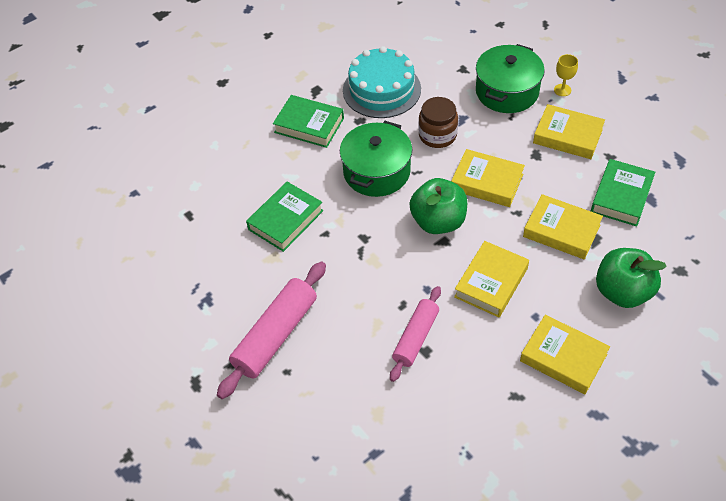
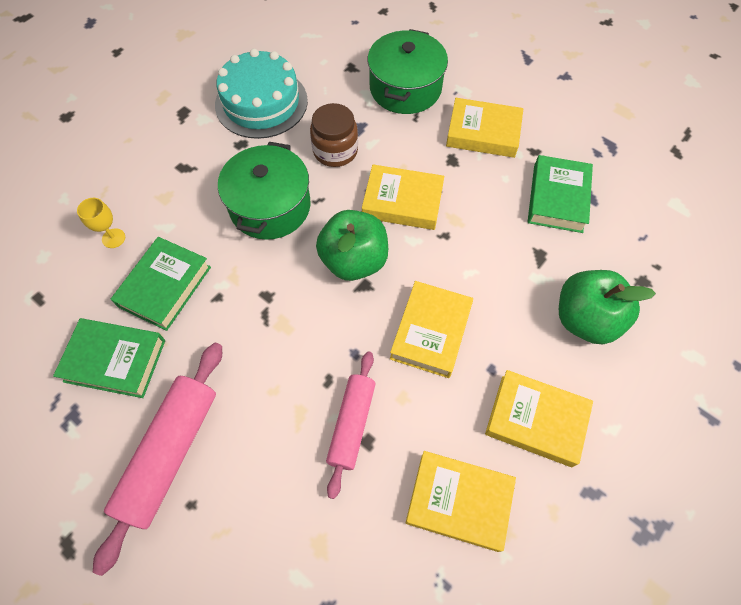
camera: 15 degrees left, 10 degrees up
(309, 125) = (180, 158): green book -> green book (115, 360)
(561, 231) = (499, 251): yellow book -> yellow book (459, 501)
(562, 90) = (466, 79): yellow goblet -> yellow goblet (113, 238)

